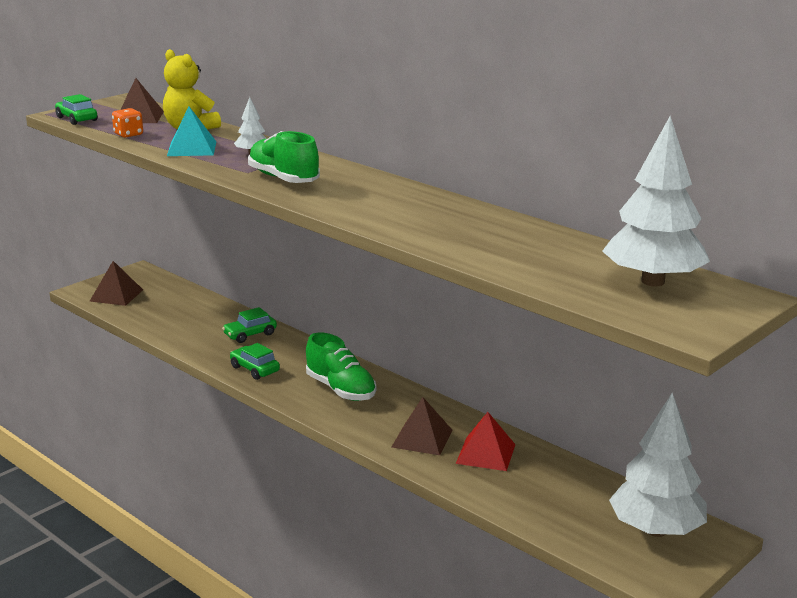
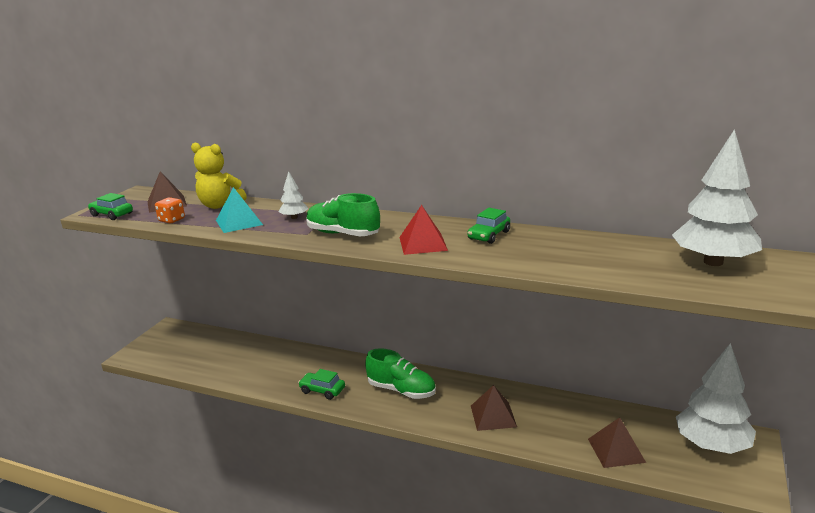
camera: 20 degrees left, 0 degrees up
(116, 295) = (163, 353): brown pyramid -> brown pyramid (616, 450)
(250, 334) = (297, 361): green car -> green car (489, 235)
(485, 454) = (548, 416): red pyramid -> red pyramid (423, 243)

